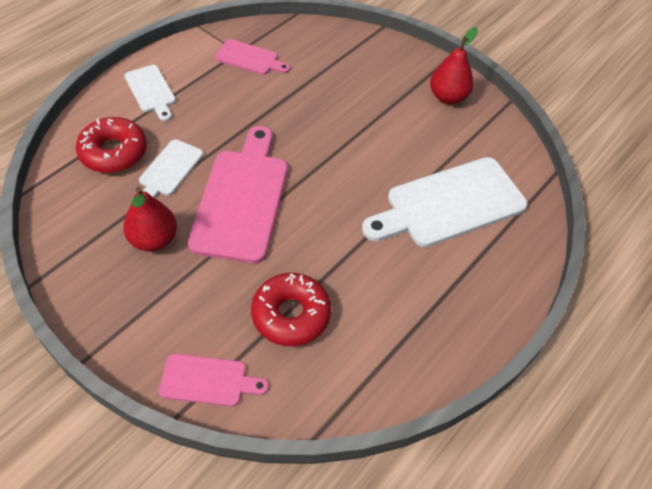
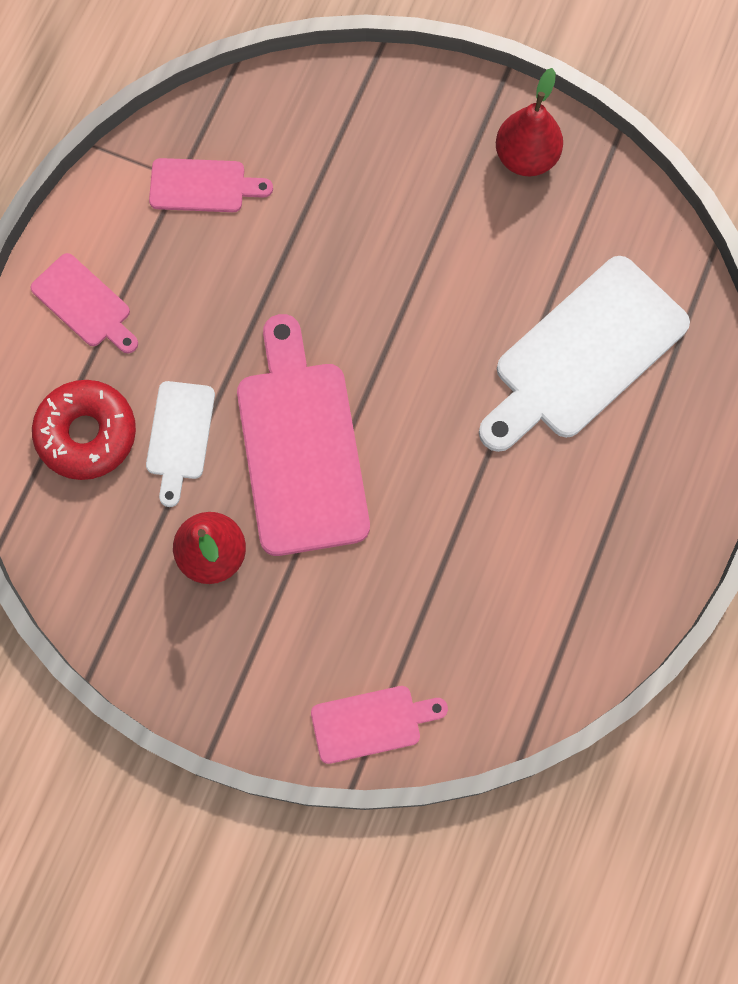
camera: 15 degrees left, 20 degrees up
(151, 91) = (84, 304): white cutting board -> pink cutting board
(291, 315) = (436, 599): red donut -> none

